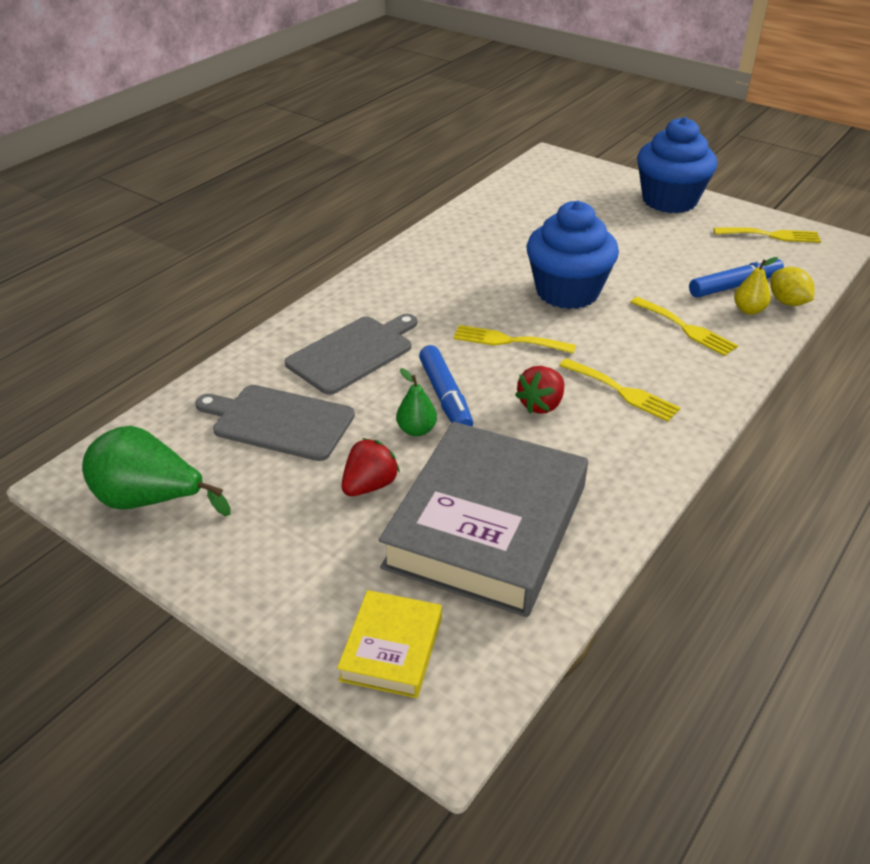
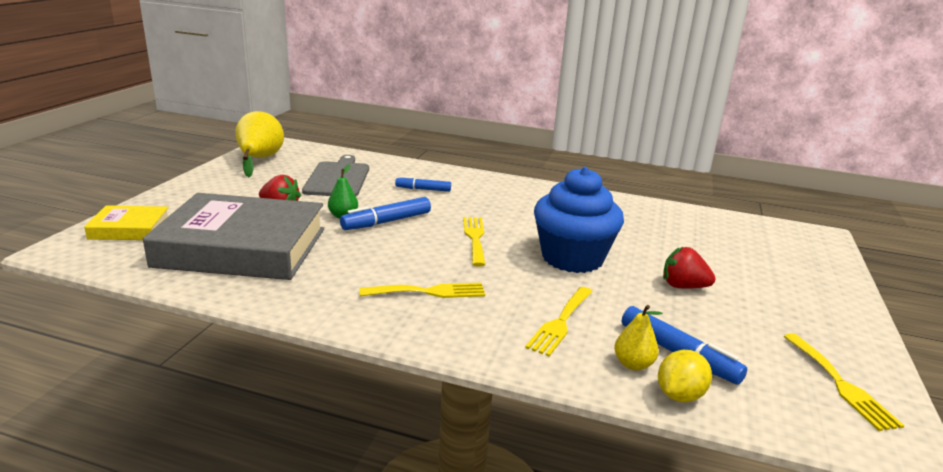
camera: 70 degrees right, 15 degrees down
(150, 500) = (259, 159): green pear -> yellow pear
(353, 353) = (423, 189): grey cutting board -> blue marker
(541, 405) = (393, 257): red strawberry -> red strawberry (683, 286)
(622, 391) = (429, 292): yellow fork -> yellow fork turned 120 degrees counterclockwise
(669, 200) = (827, 305): blue cupcake -> none

